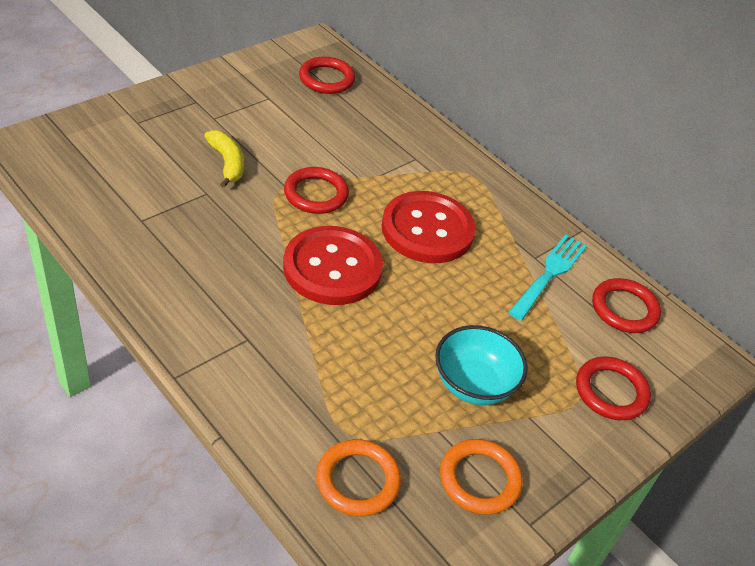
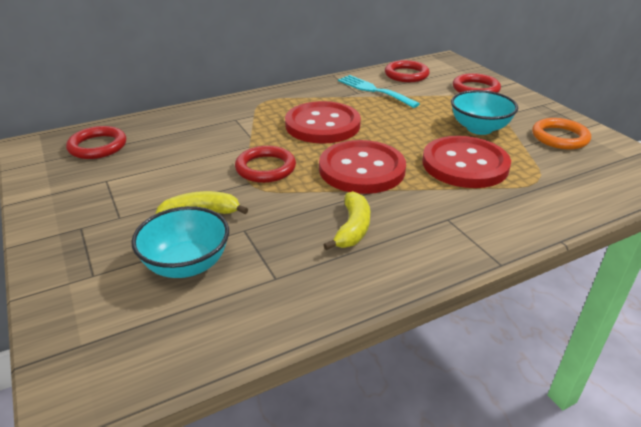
camera: 70 degrees left, 10 degrees down
(154, 167) = (187, 264): none -> turquoise bowl
(219, 265) = (353, 228): none -> yellow banana
(358, 481) = (580, 181): orange ring -> none
(368, 361) = (465, 164): none -> red button

